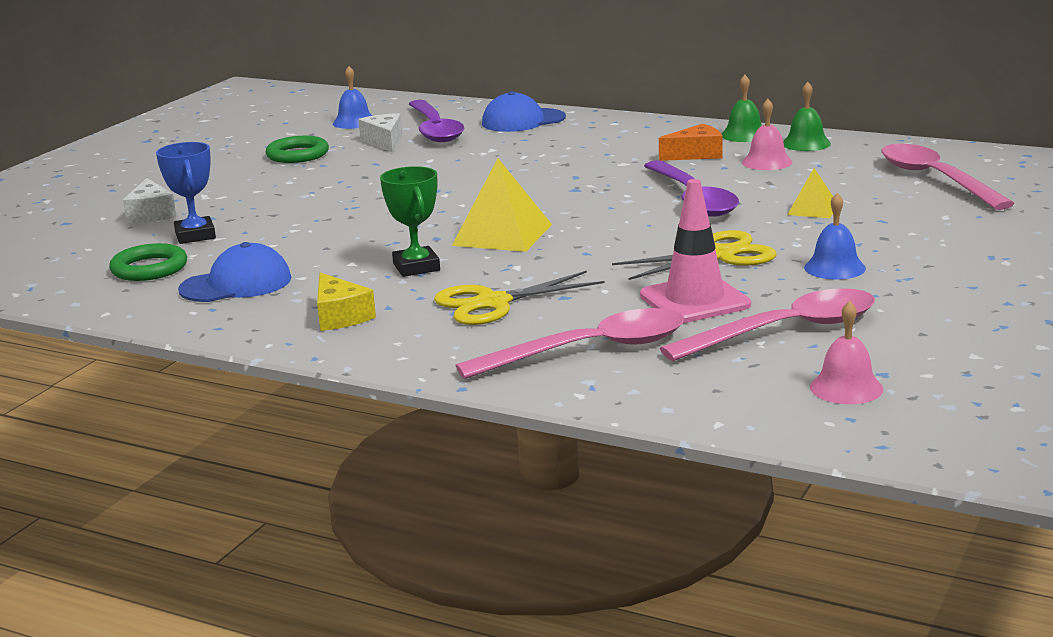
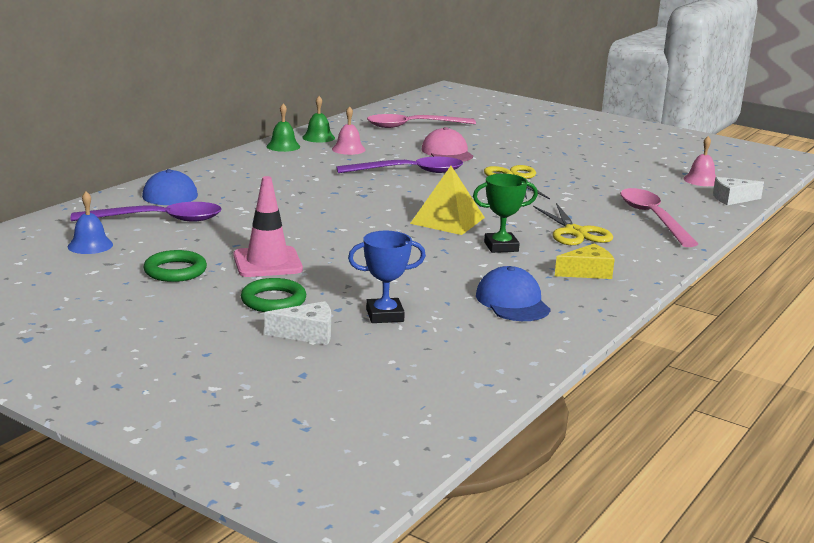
camera: 85 degrees left, 0 degrees up
(149, 268) = (461, 333): green ring -> green ring (273, 300)
(384, 142) = (173, 238): white cheese -> white cheese (732, 199)
(695, 300) = (584, 191): pink traffic cone -> pink traffic cone (267, 262)
(696, 154) = (315, 161): orange cheese -> none
(785, 331) = (631, 180): pink spoon -> none
(813, 209) = (447, 152): yellow pyramid -> pink cap
(834, 268) = (544, 161): blue bell -> none

